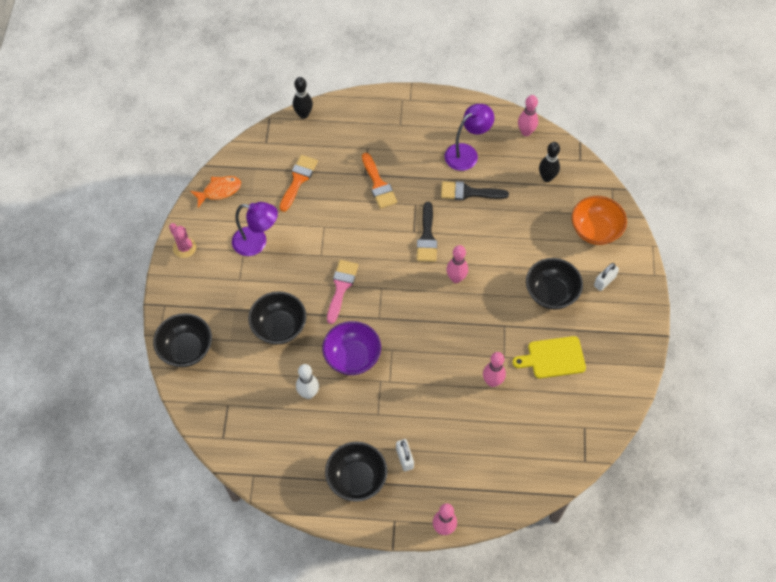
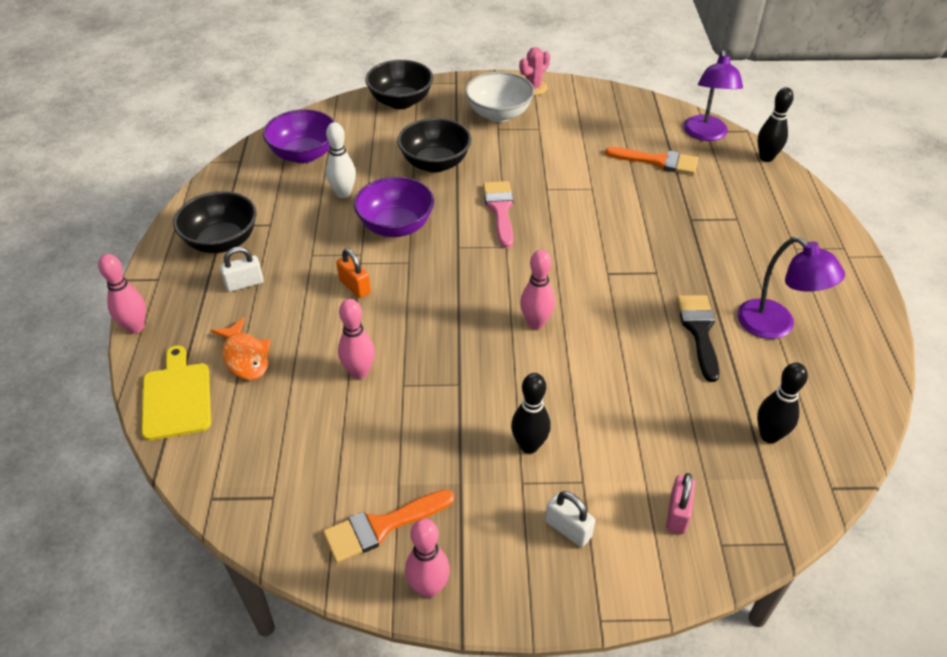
camera: 85 degrees right, 15 degrees down
(219, 191) = (619, 104): orange fish -> orange fish (245, 356)
(219, 277) = (499, 114): none -> white bowl
(252, 425) = (304, 154): none -> purple bowl
(257, 243) = (552, 137): purple lamp -> purple lamp (705, 134)
(341, 287) = (500, 210): pink brush -> pink brush turned 105 degrees counterclockwise
(378, 184) = (677, 233): orange brush -> orange brush (381, 526)
(414, 385) = (355, 286): none -> orange padlock
(427, 237) = (601, 287): black brush -> none
(526, 132) = (856, 402): pink bowling pin -> pink bowling pin (428, 587)
(551, 293) = (529, 446): black bowl -> black bowling pin
(553, 358) = (404, 450): yellow cutting board -> yellow cutting board (176, 397)
(595, 230) = (677, 514): orange bowl -> pink padlock

